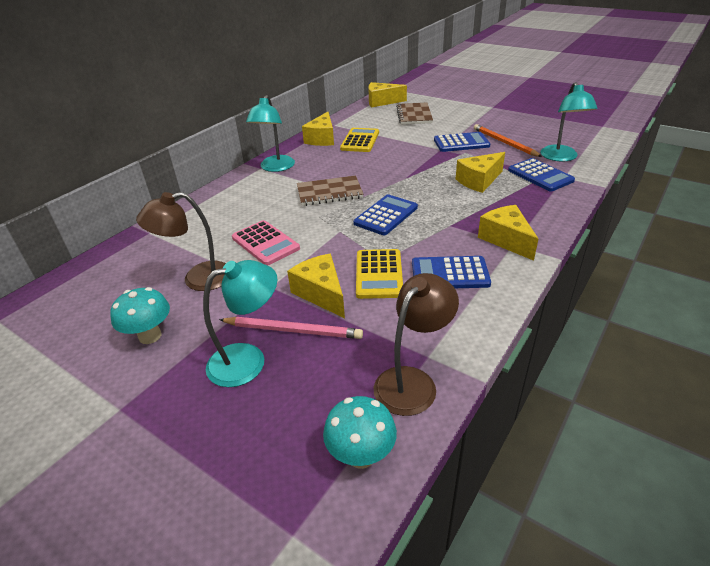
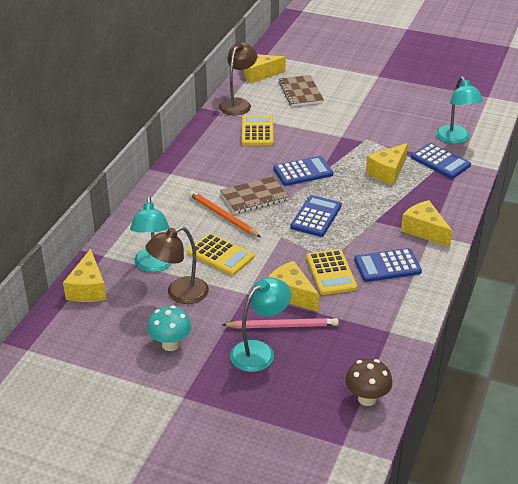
camera: 15 degrees left, 0 degrees up
(265, 243) = (220, 255): pink calculator -> yellow calculator
(275, 168) = (186, 172): turquoise lamp -> turquoise lamp (154, 265)
(322, 139) = (216, 131): yellow cheese -> yellow cheese (88, 288)
(361, 455) = (367, 398): turquoise mushroom -> brown mushroom
(412, 381) = (384, 350): brown lamp -> brown lamp (238, 103)
(461, 143) = (359, 127): blue calculator -> blue calculator (303, 172)
(504, 143) = (400, 124): orange pencil -> orange pencil (223, 216)

